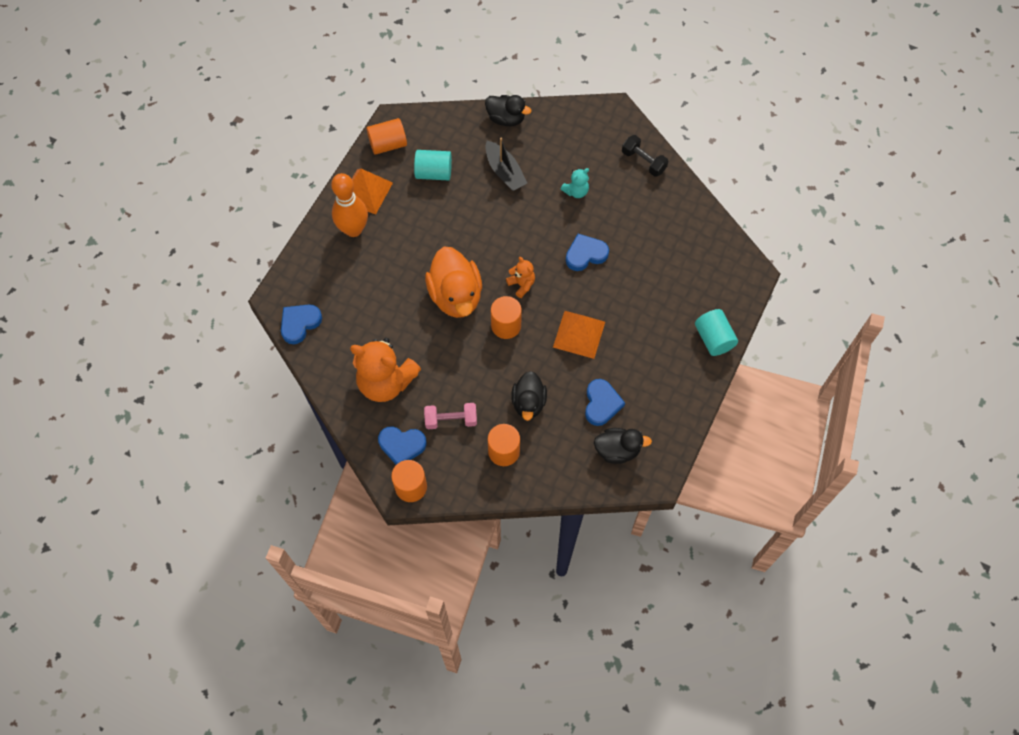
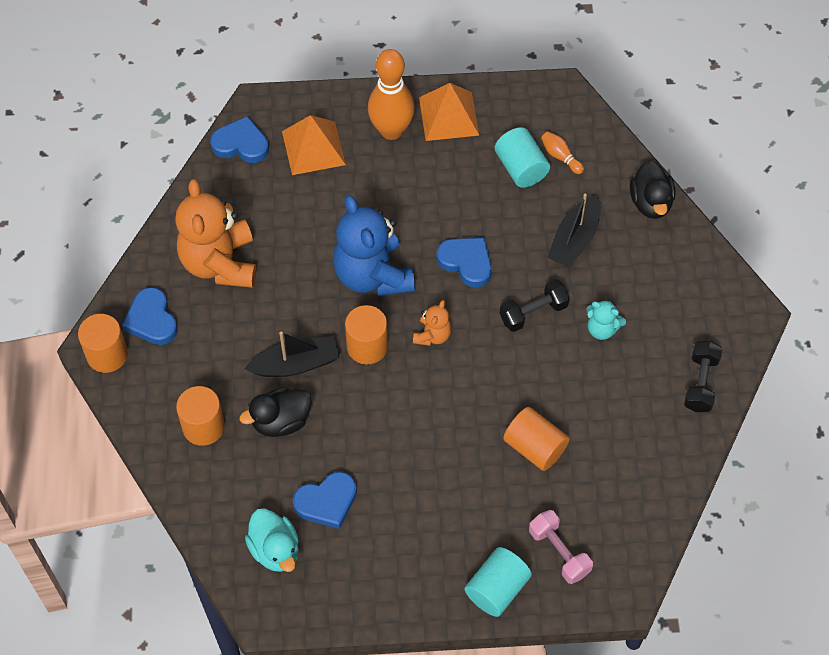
camera: 60 degrees right, 5 degrees down
(388, 144) = (526, 103): orange cylinder -> orange cylinder (535, 447)
(440, 147) = (560, 156): none -> orange bowling pin
(451, 420) = (211, 352): pink dumbbell -> pink dumbbell (559, 552)
(456, 296) = (373, 275): orange duck -> blue teddy bear
(492, 373) = (296, 364): none -> black boat
(541, 221) = (533, 313): none -> black dumbbell
(579, 334) = (405, 430): orange pyramid -> orange pyramid (313, 148)
(585, 254) = (520, 383): blue heart -> blue heart (466, 262)
(617, 450) = (275, 550): black duck -> turquoise duck

